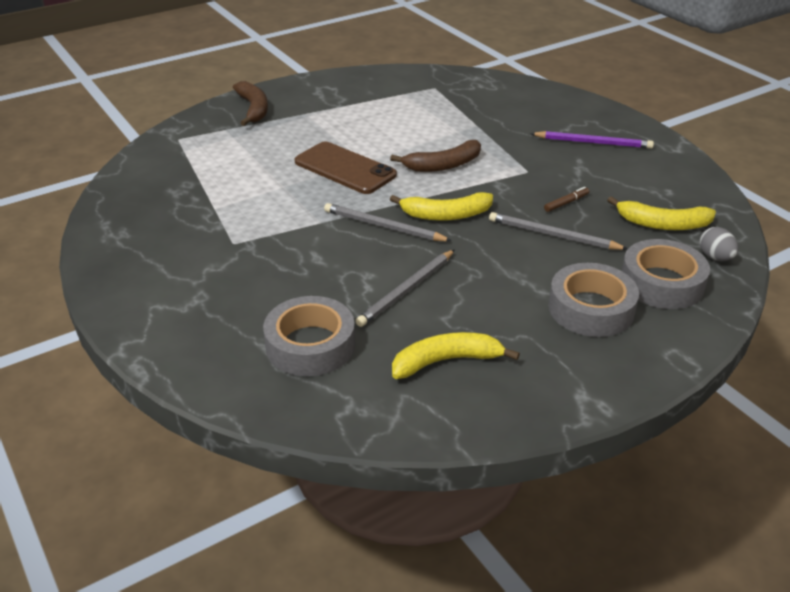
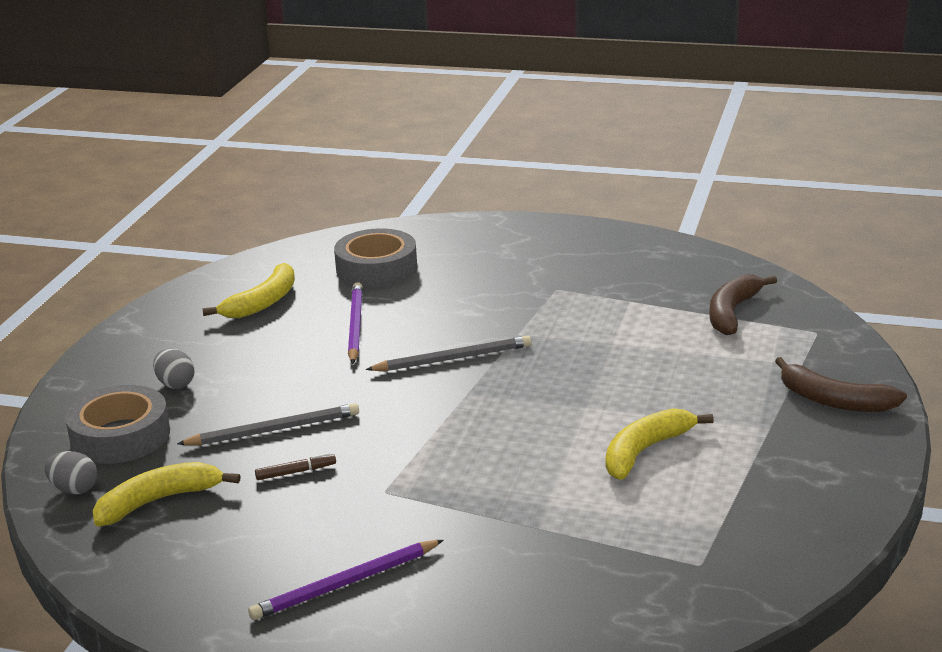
camera: 140 degrees right, 10 degrees down
(345, 168) = (590, 389): brown phone -> none
(407, 290) = (355, 326): grey pencil -> purple pencil
(443, 165) = (493, 447): brown banana -> brown banana (732, 313)
(446, 215) = (409, 397): yellow banana -> yellow banana (645, 451)
(566, 203) = (295, 472): brown marker -> brown marker turned 120 degrees counterclockwise
(591, 308) = (175, 384): grey tape -> grey egg

